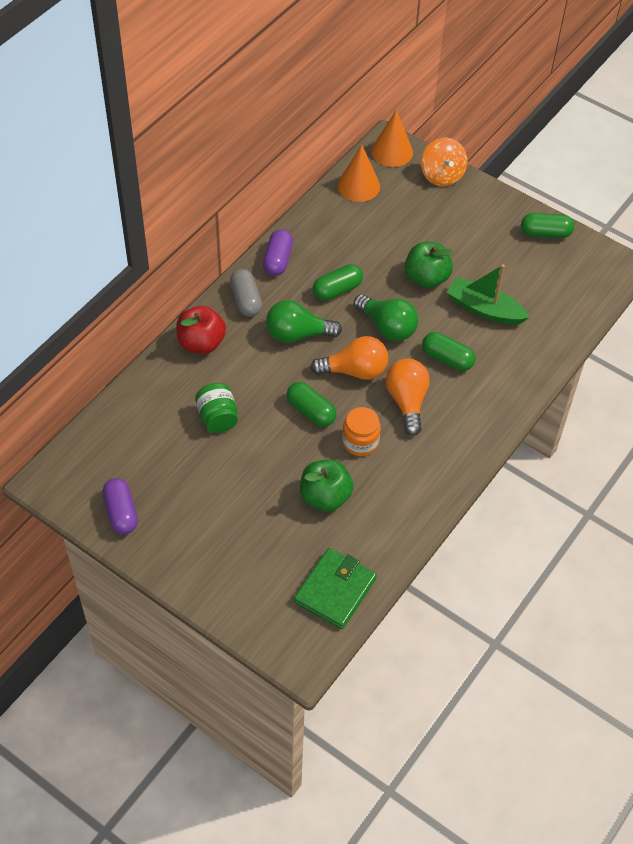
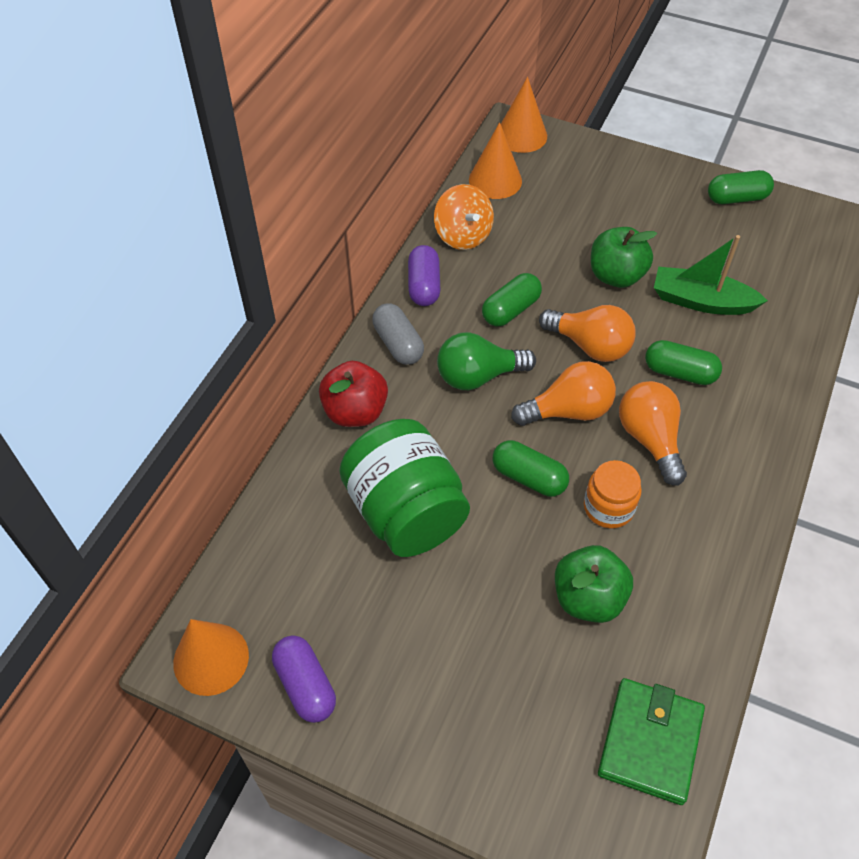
camera: 10 degrees left, 0 degrees up
(64, 485) = (211, 659): none -> orange cone
(217, 418) = (406, 512): green jar -> green jar, size x1.89
(387, 327) = (590, 345): green light bulb -> orange light bulb
(442, 175) = (590, 152): orange spinning top -> orange spinning top (463, 235)

